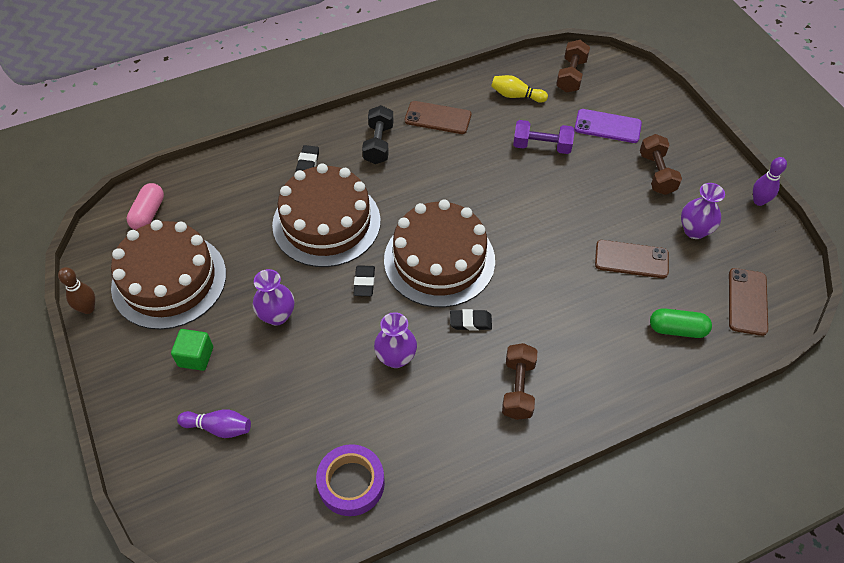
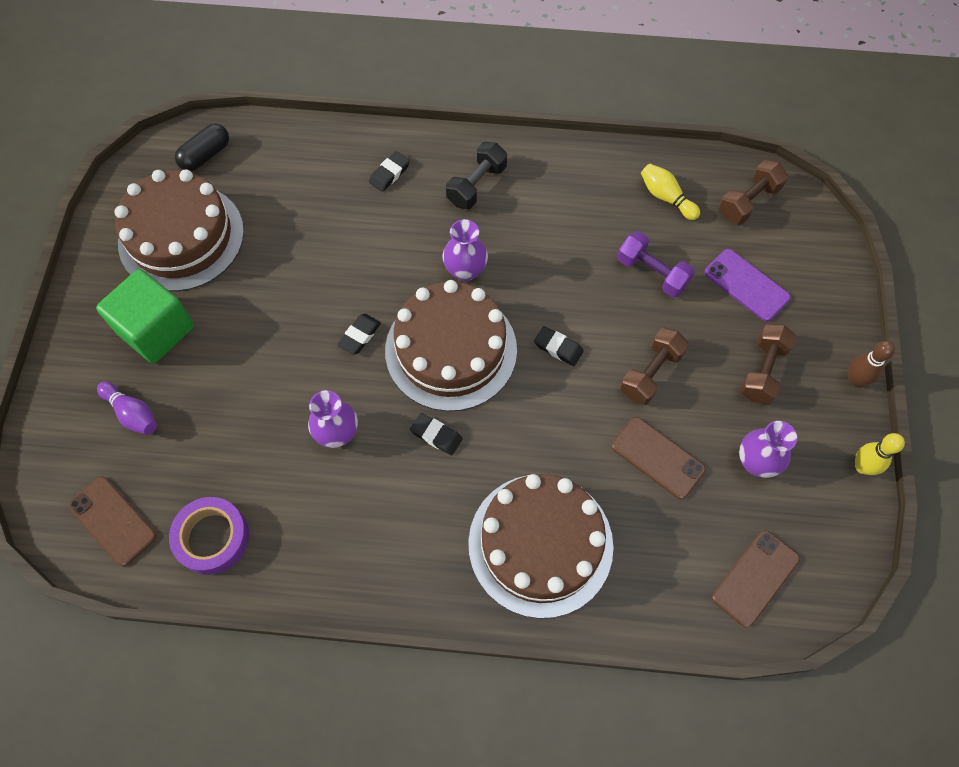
camera: 30 degrees right, 10 degrees up
(88, 308) = (94, 229): brown bowling pin -> brown bowling pin (855, 379)
(148, 213) = (205, 155): pink capsule -> black capsule
(196, 357) = (156, 330): green cube -> green cube, size x1.80
(277, 315) = (255, 327): purple vase -> purple vase (465, 270)
(326, 222) = (366, 250): brown cake -> brown cake (540, 544)
(438, 118) = (560, 184): brown phone -> brown phone (113, 521)
(514, 222) = (558, 348): none -> black eraser
(518, 388) = (434, 534): brown dumbbell -> brown dumbbell (651, 373)
(677, 329) = (650, 565): green capsule -> none
(759, 201) = (862, 467): purple bowling pin -> yellow bowling pin

